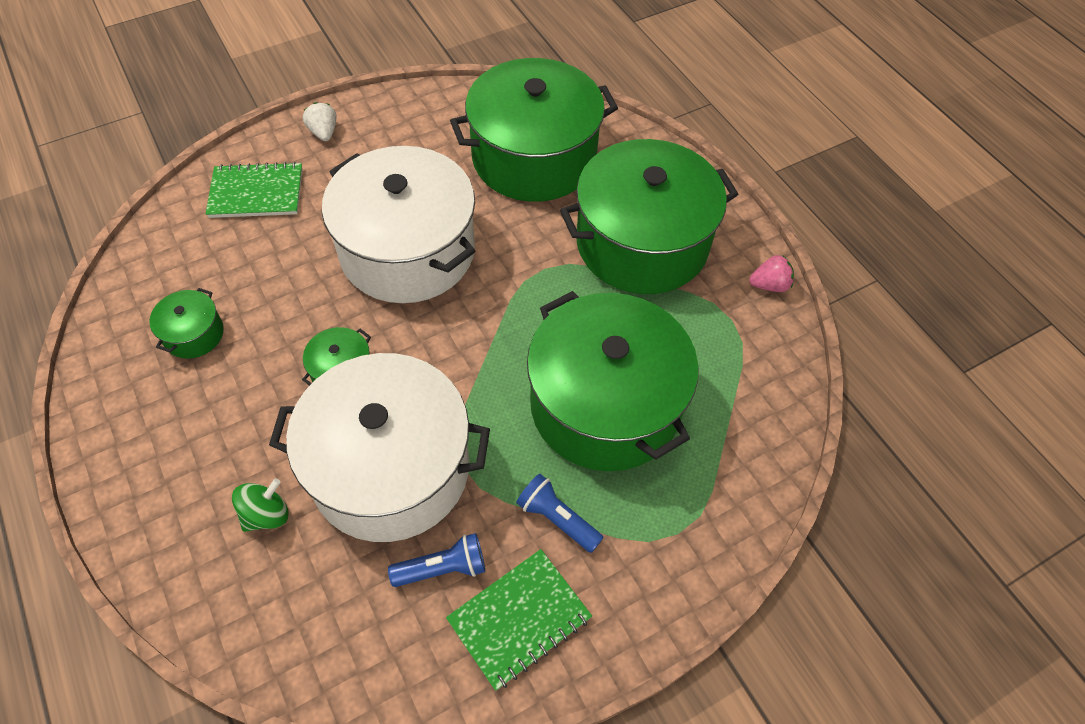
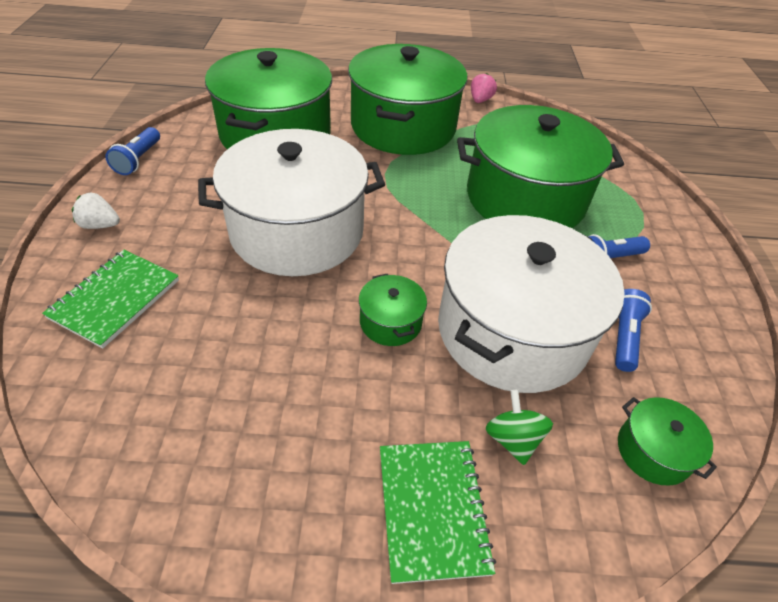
camera: 60 degrees left, 10 degrees down
(194, 334) = (248, 420): green pot -> green pot (653, 451)
(417, 99) = (138, 160): none -> blue flashlight
(519, 619) = (683, 313): green notebook -> green notebook (432, 509)

